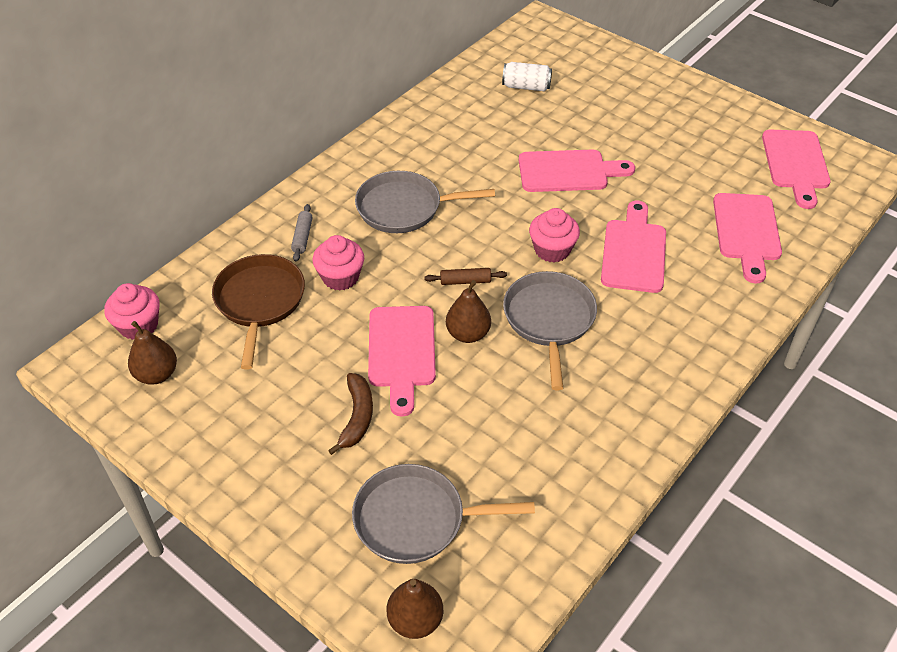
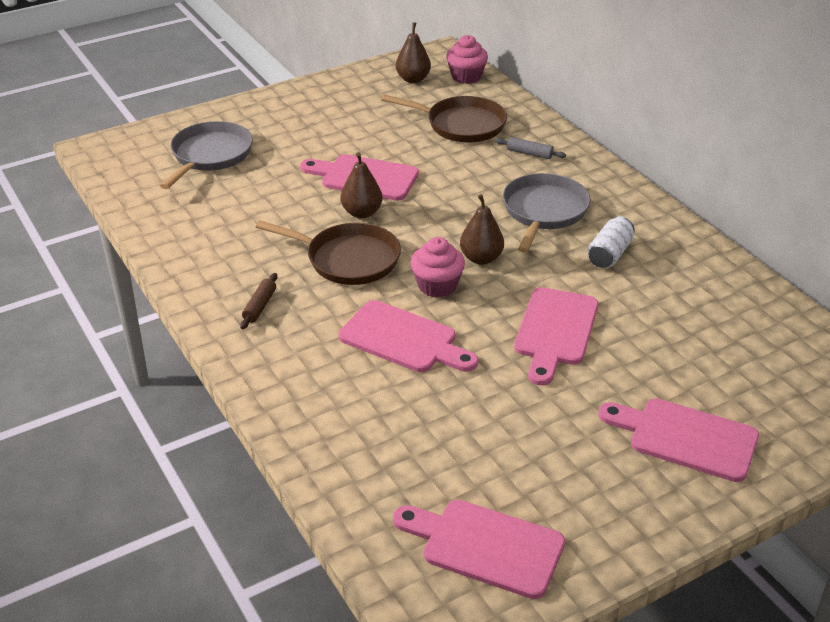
camera: 110 degrees right, 10 degrees down
(340, 277) = (468, 164): pink cupcake -> none
(357, 417) = (315, 148): brown banana -> none
(415, 620) = (140, 142): brown pear -> brown pear (481, 258)
(465, 281) = (425, 225): brown rolling pin -> brown rolling pin (260, 306)
(526, 87) = (735, 343): white can -> white can (609, 254)
(549, 320) = (348, 259): grey pan -> brown pan
(746, 231) = (385, 440): pink cutting board -> pink cutting board (686, 438)

